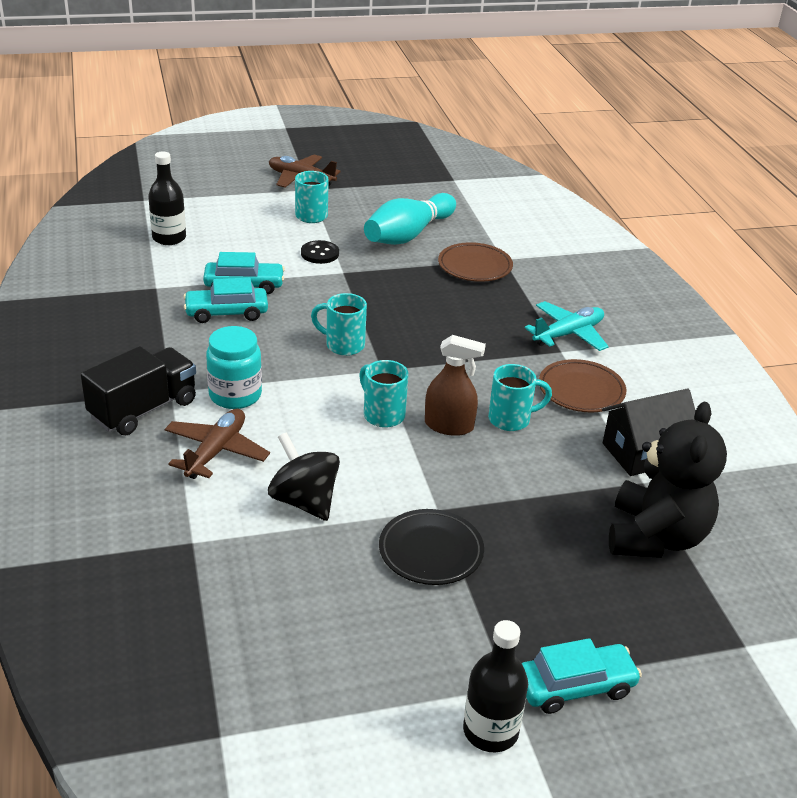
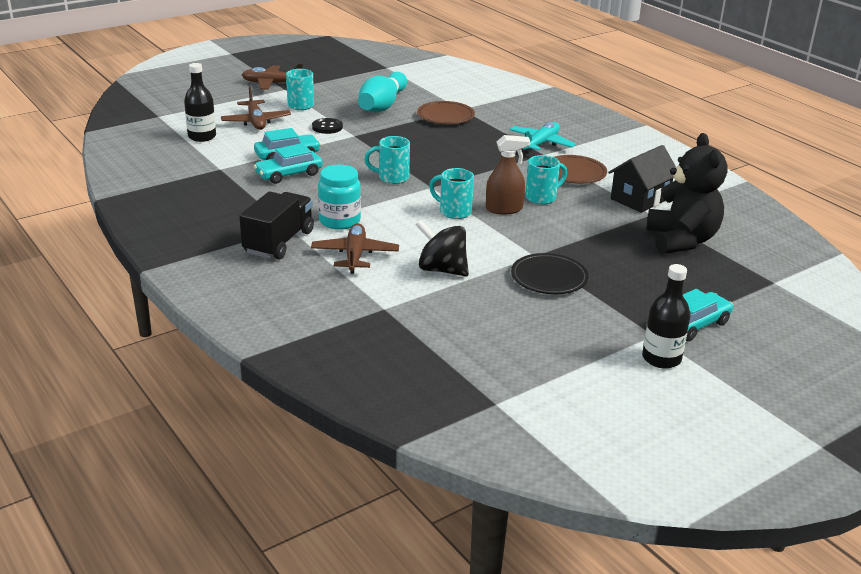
camera: 20 degrees left, 5 degrees down
(244, 229) = (256, 122): none -> brown plane

